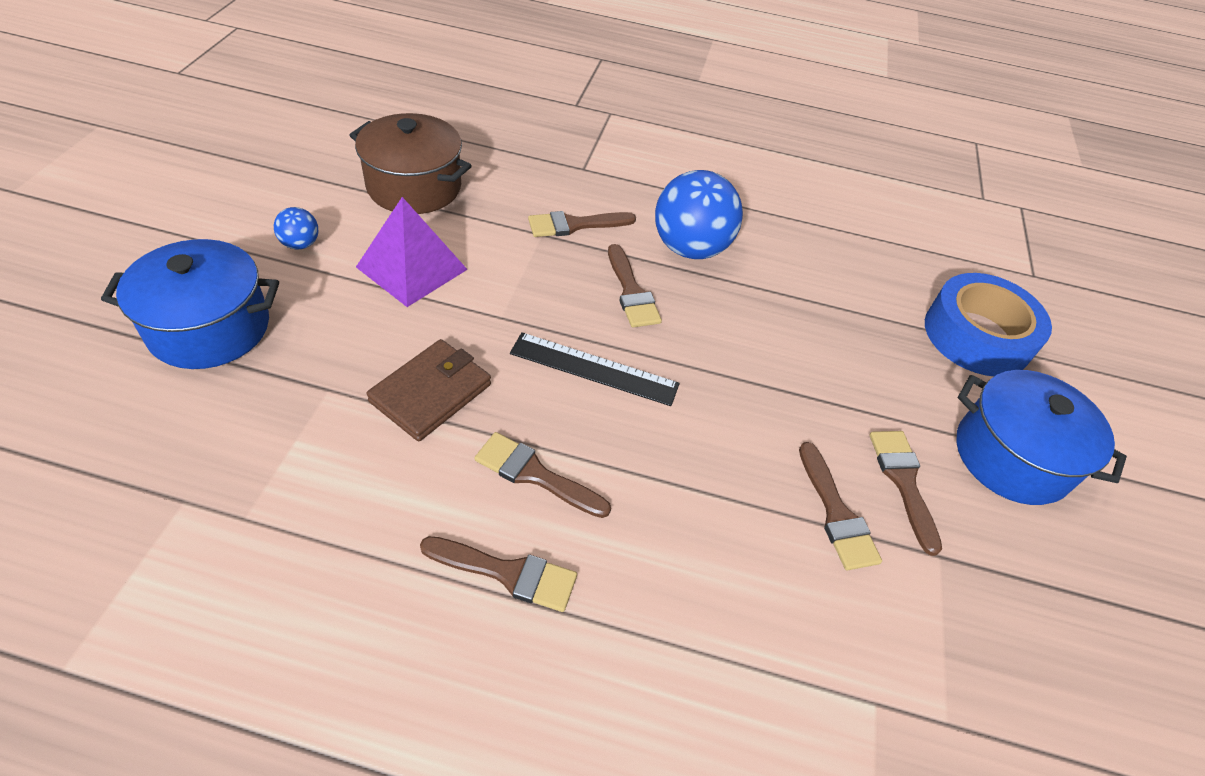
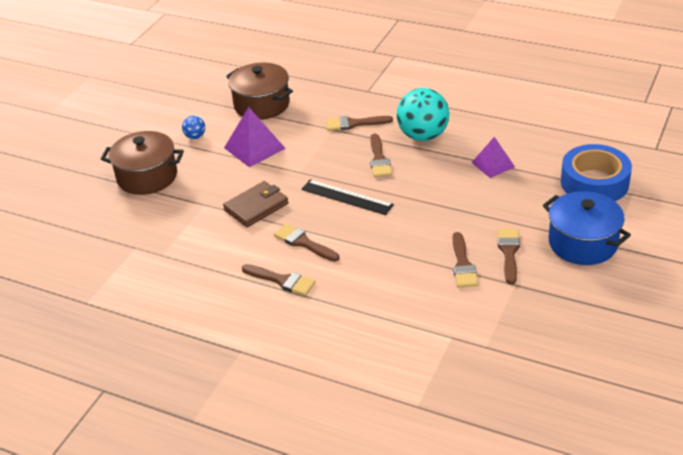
camera: 20 degrees right, 10 degrees down
(209, 328) = (147, 177): blue pot -> brown pot
(690, 248) = (423, 135): blue ball -> turquoise ball
(815, 302) = (493, 164): none -> purple pyramid

